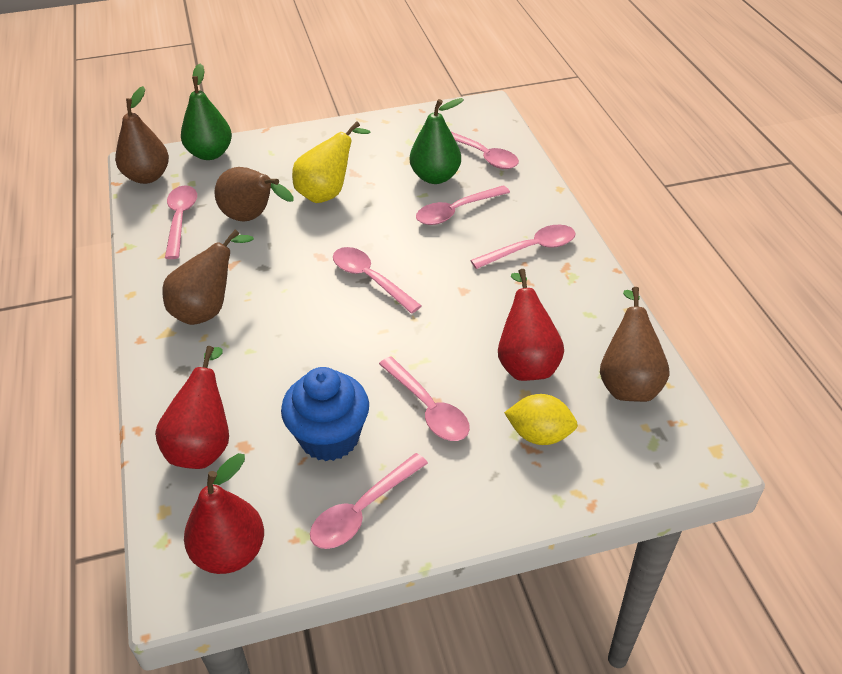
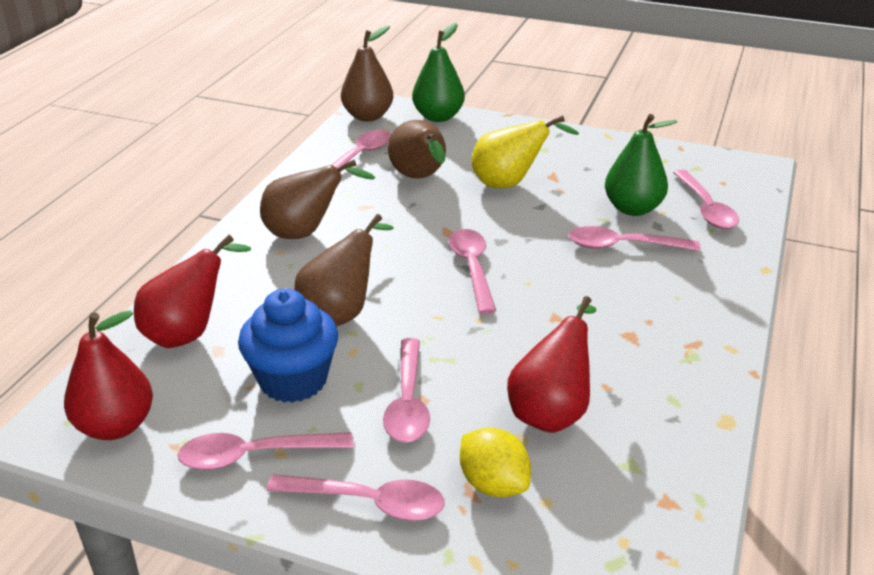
camera: 35 degrees right, 10 degrees down
(531, 249) = (670, 311): pink spoon -> pink spoon (368, 502)
(628, 382) = (649, 487): brown pear -> brown pear (341, 313)

